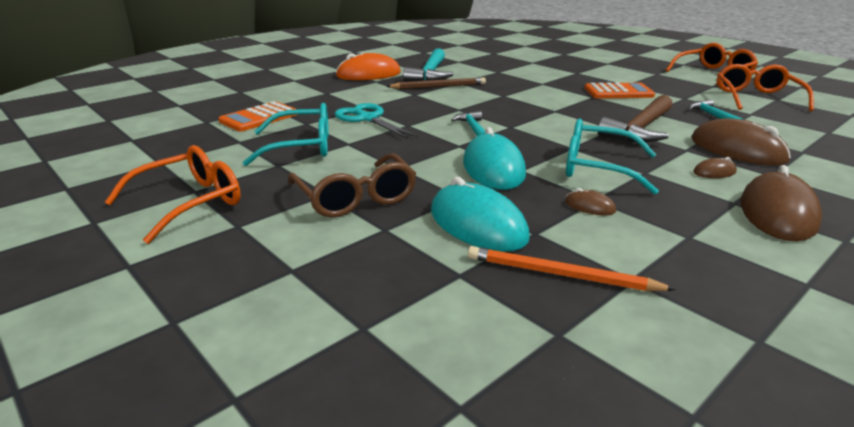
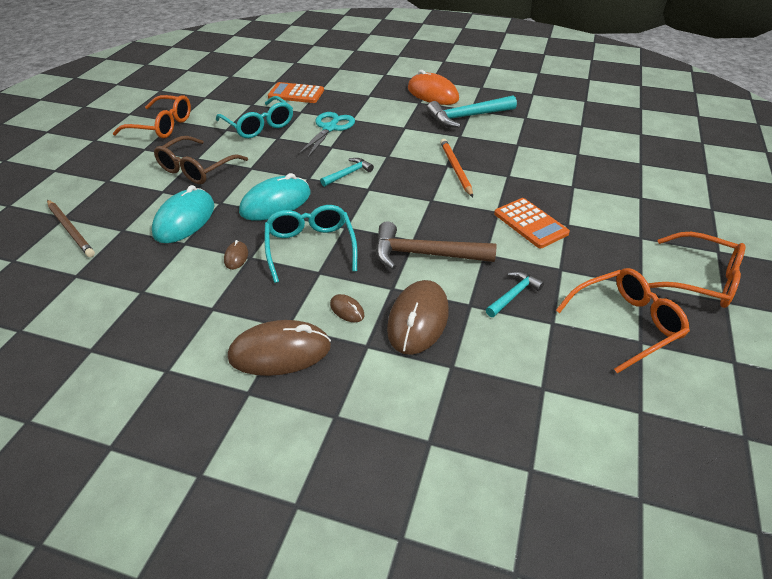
camera: 60 degrees right, 15 degrees up
(438, 86) = (436, 131): brown pencil -> brown pencil (71, 230)
(561, 275) = (136, 264): orange pencil -> orange pencil (455, 169)

